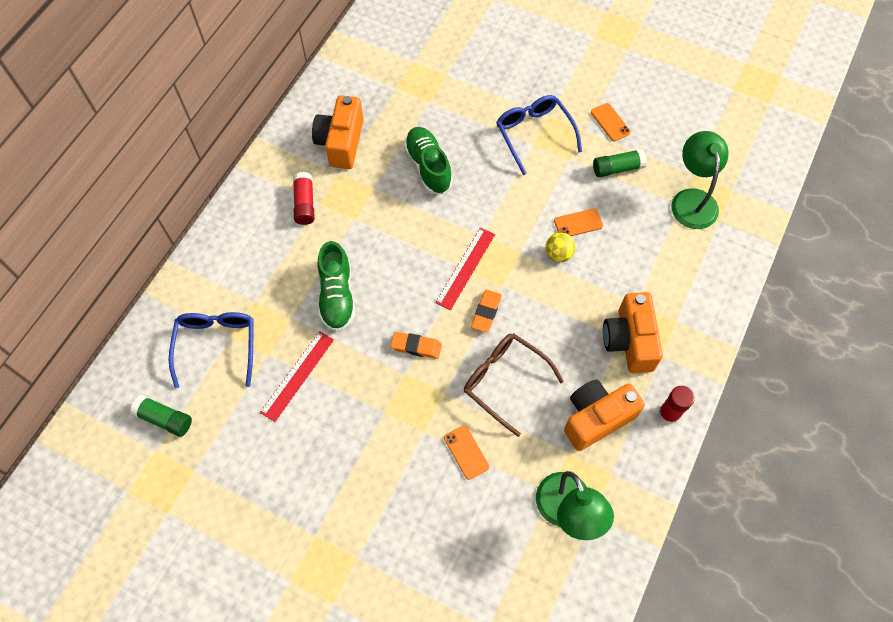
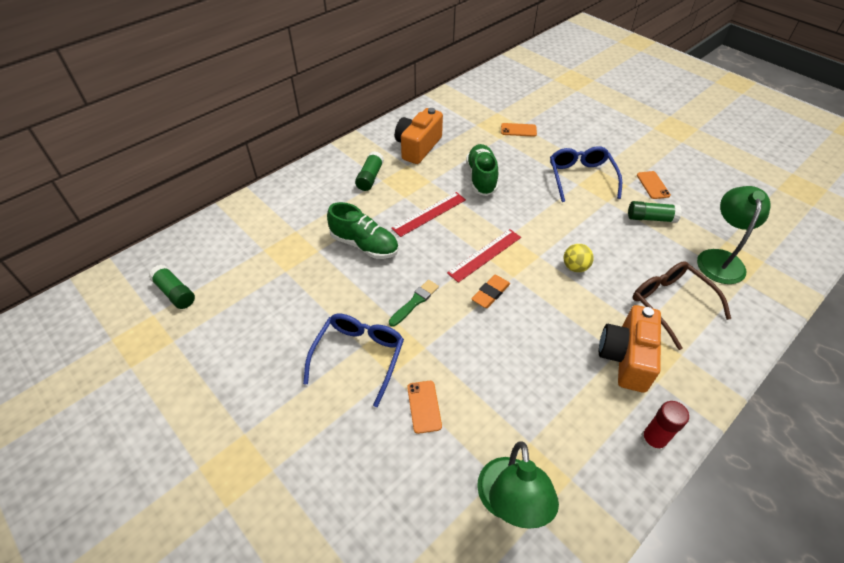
camera: 20 degrees right, 15 degrees down
(217, 346) = (248, 253): blue glasses -> blue glasses (359, 356)
(297, 375) = (301, 293): red ruler -> red ruler (429, 214)
(304, 204) = (370, 177): red glue stick -> green glue stick
(337, 295) = (364, 245): green shoe -> green shoe turned 75 degrees counterclockwise
(416, 346) = (415, 302): orange eraser -> green brush
(504, 381) = (487, 355): brown glasses -> brown glasses (670, 304)
(578, 223) = (601, 249): orange phone -> orange phone (518, 130)
(596, 418) = (570, 418): orange camera -> none

